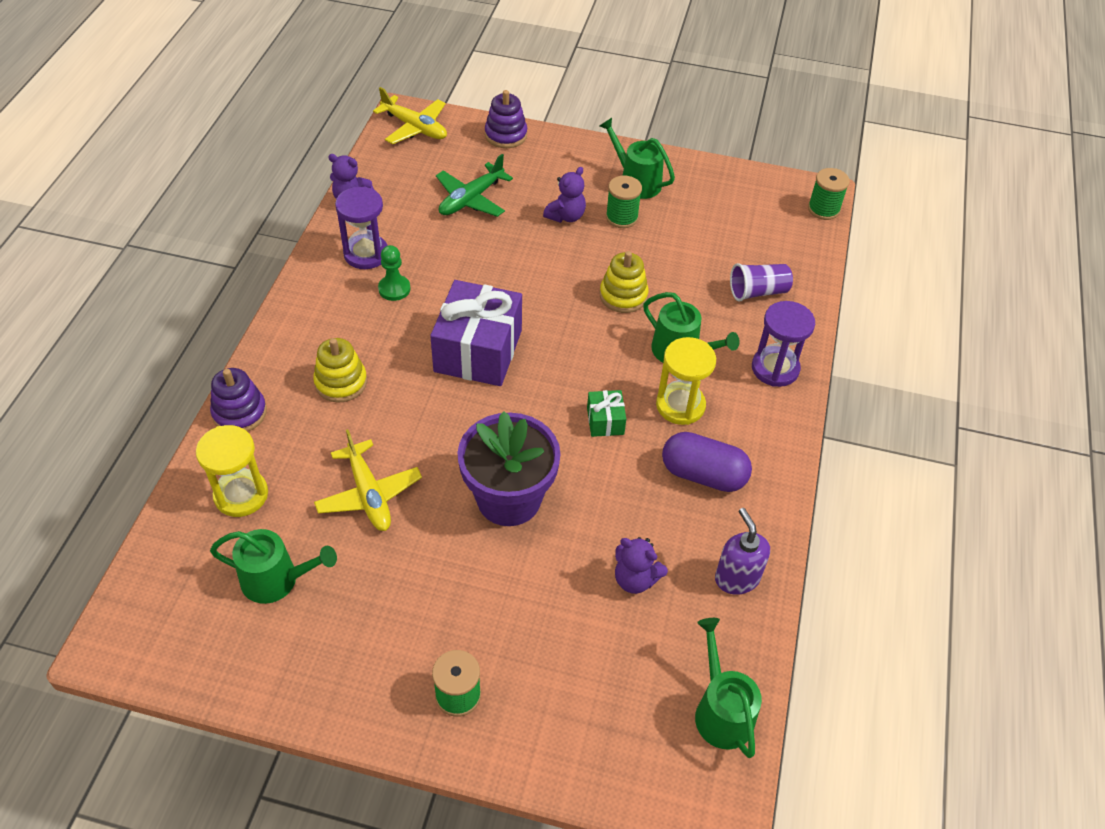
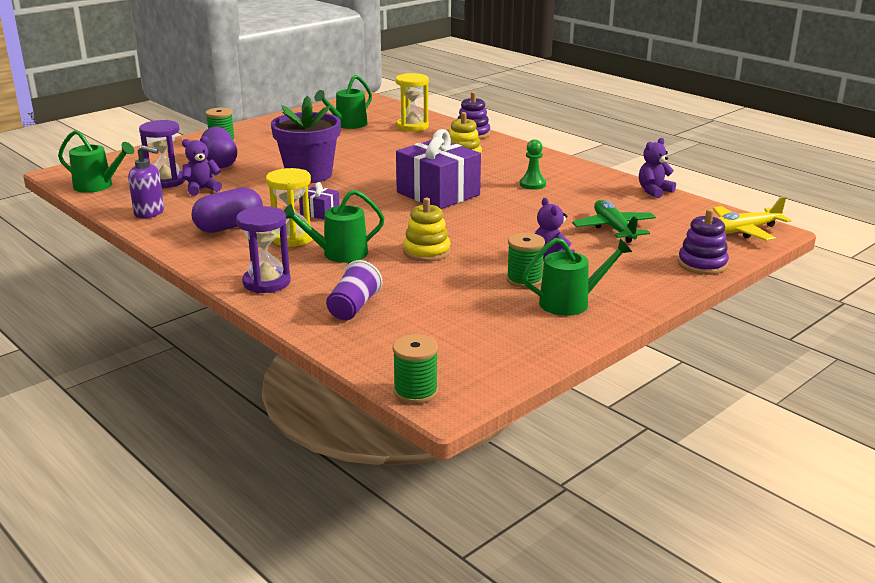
camera: 125 degrees right, 25 degrees down
(366, 254) = (581, 184): purple hourglass -> purple hourglass (166, 181)
(369, 494) = (368, 148): yellow plane -> none
(536, 632) = (220, 162): none -> purple capsule
(605, 421) = (320, 212): green gift -> purple gift

